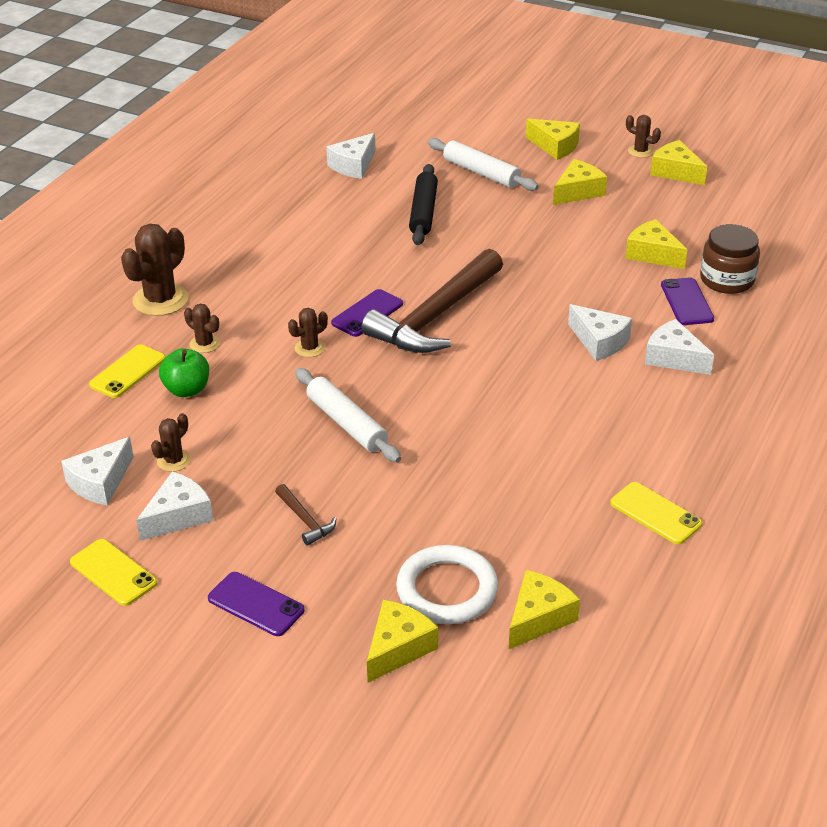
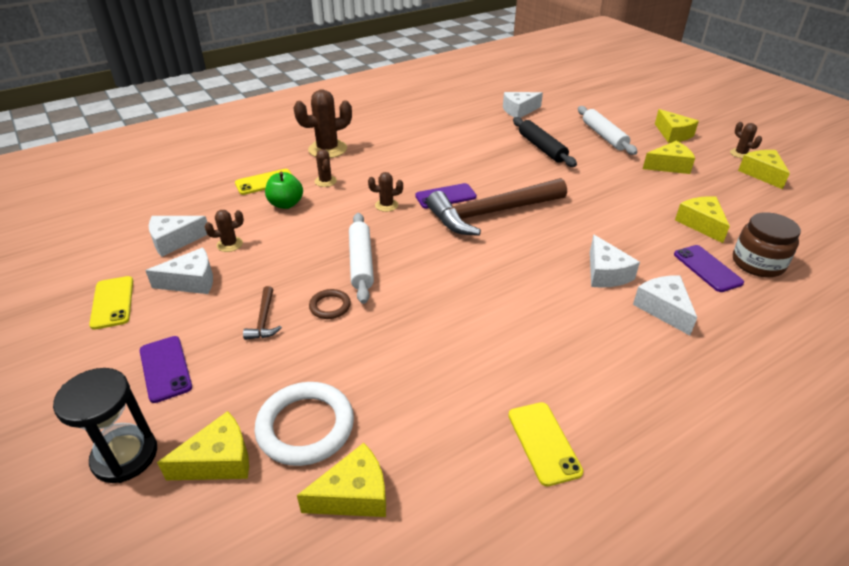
camera: 30 degrees right, 0 degrees up
(307, 684) = (125, 456): none -> black hourglass
(360, 480) = (330, 306): none -> brown ring
(423, 212) = (541, 148): black rolling pin -> black rolling pin turned 60 degrees counterclockwise
(686, 302) = (707, 268): purple phone -> purple phone turned 45 degrees counterclockwise

